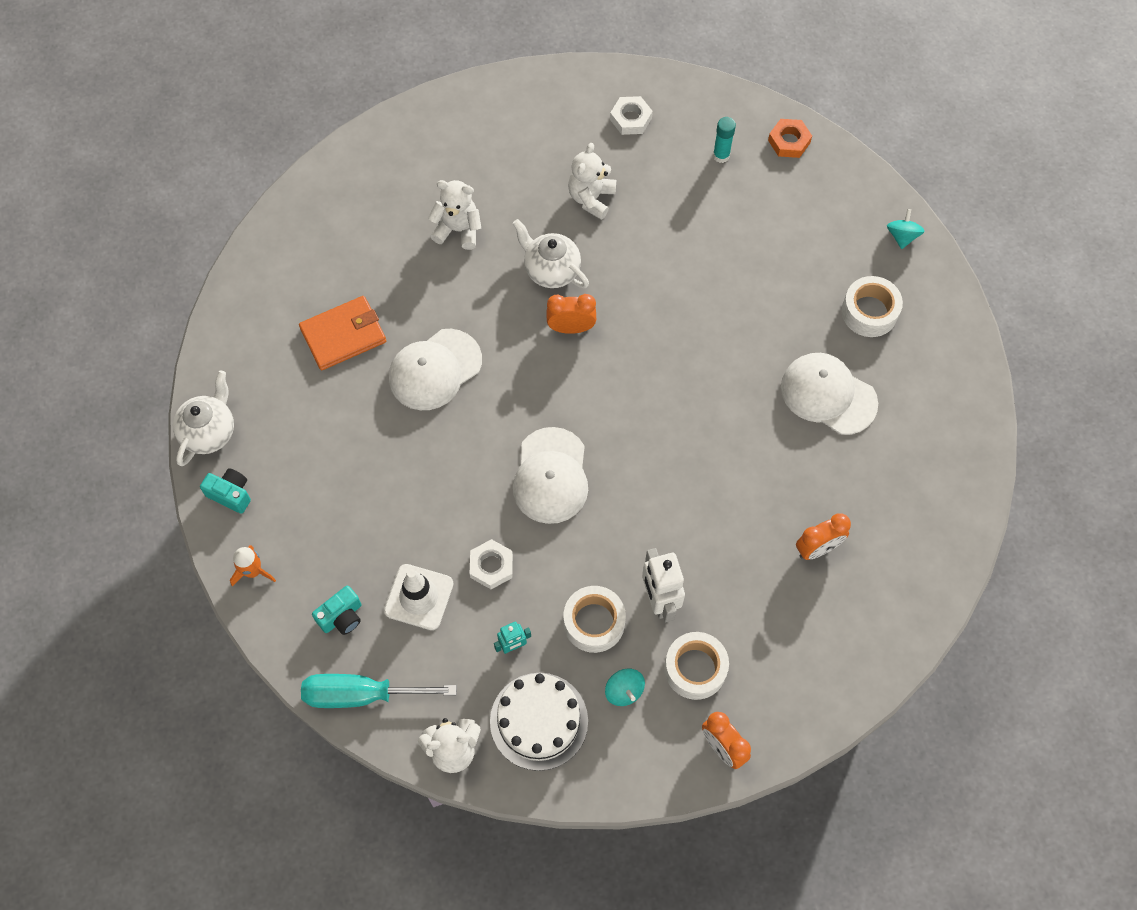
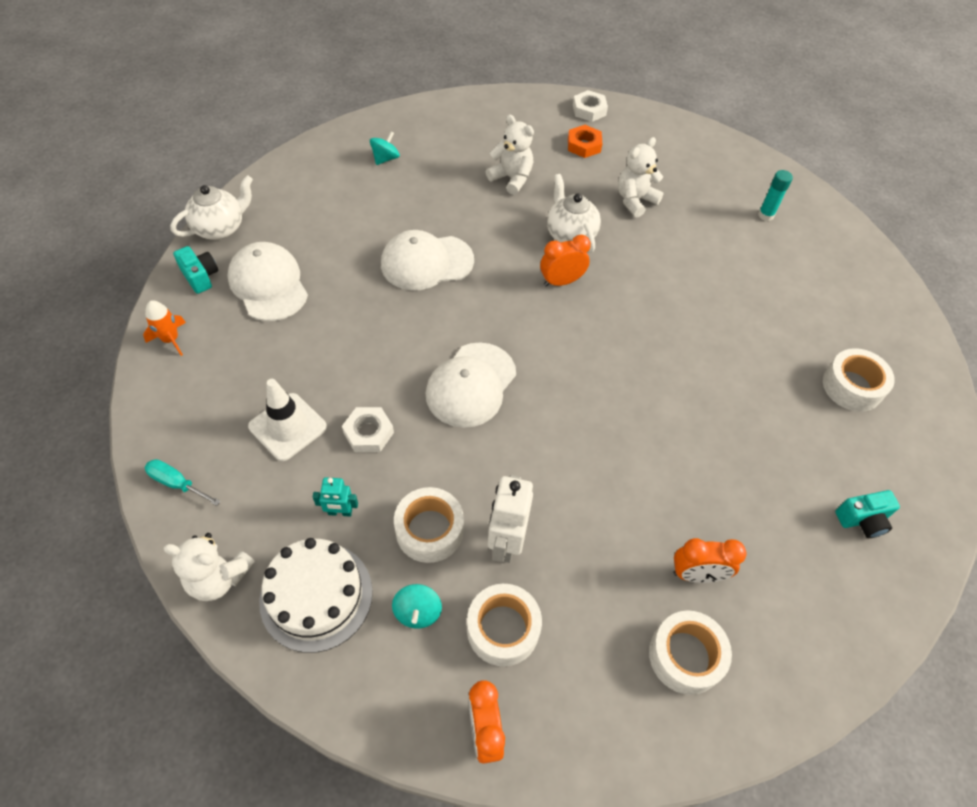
camera: 25 degrees right, 10 degrees down
(342, 617) = (212, 410): turquoise camera -> turquoise camera (862, 520)
(343, 335) = (372, 209): orange wallet -> none
(361, 694) = (177, 483): turquoise screwdriver -> turquoise screwdriver, size x0.54
(571, 328) = (561, 281): orange clock -> orange clock turned 45 degrees counterclockwise
(631, 119) = (700, 163): white nut -> white nut (589, 110)
(789, 141) = (833, 228): orange nut -> orange nut (584, 145)
(828, 395) = (776, 438): white cap -> white cap (268, 284)
(837, 617) = (685, 656): none -> white tape
(902, 236) = (913, 339): turquoise spinning top -> turquoise spinning top (385, 159)

